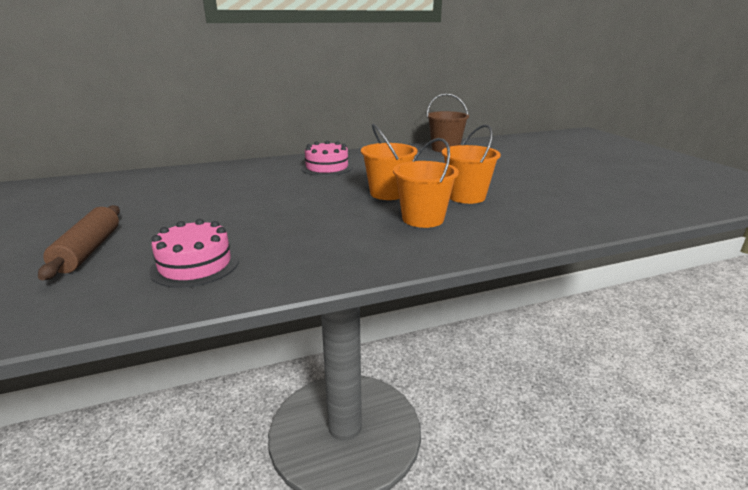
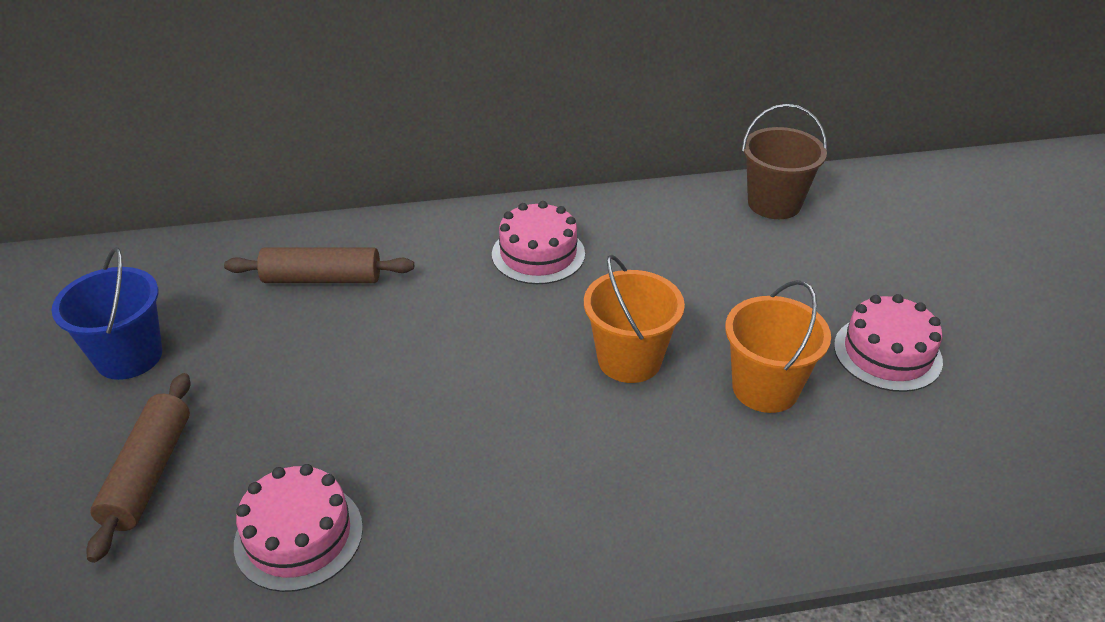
camera: 10 degrees right, 15 degrees up
(78, 211) = (129, 356): none -> blue bucket
(203, 181) = (322, 279): none -> brown rolling pin
(423, 219) = (670, 452): orange bucket -> none
(524, 183) = (887, 353): none -> pink cake

